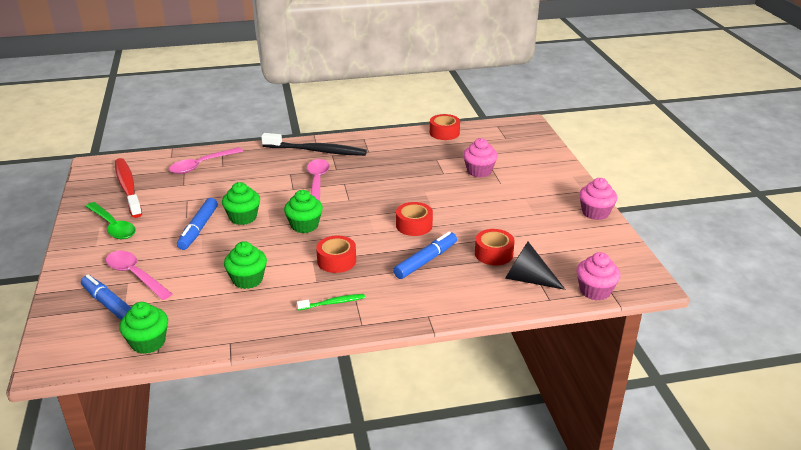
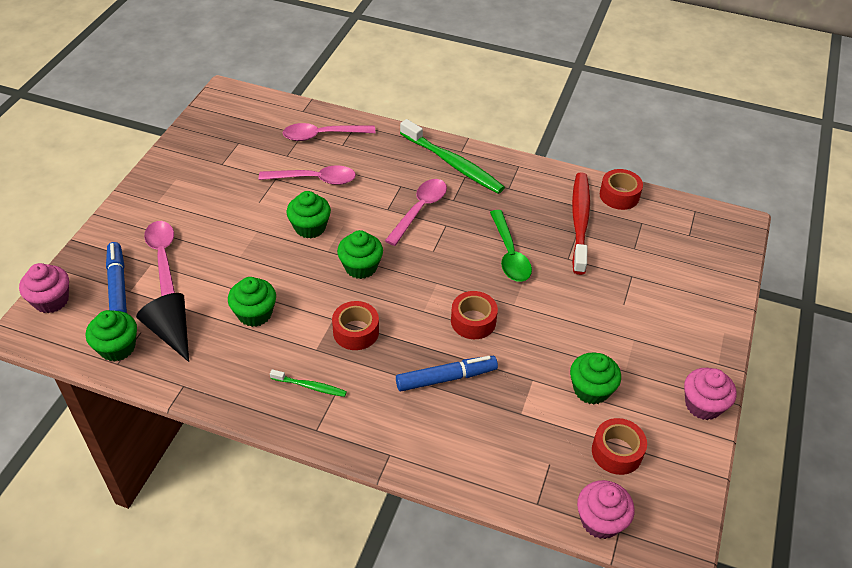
camera: 30 degrees right, 15 degrees up
(113, 226) = (187, 184): green spoon -> green spoon (509, 254)
(128, 188) = (234, 137): red toothbrush -> red toothbrush (580, 221)
(198, 229) = (258, 224): blue marker -> none
(219, 190) = (314, 179): none -> pink spoon
(317, 151) = (453, 164): black toothbrush -> green toothbrush
(479, 171) = (612, 274): pink cupcake -> pink cupcake (51, 300)
(493, 254) = (528, 406): red tape -> red tape (616, 452)
(524, 231) = (591, 390): none -> green cupcake
(527, 279) = (536, 462): black cone -> black cone (171, 331)

